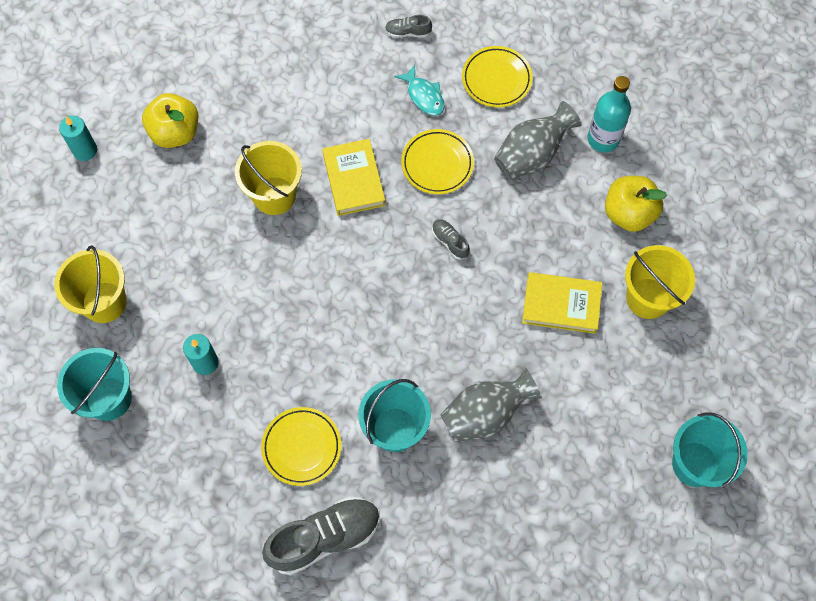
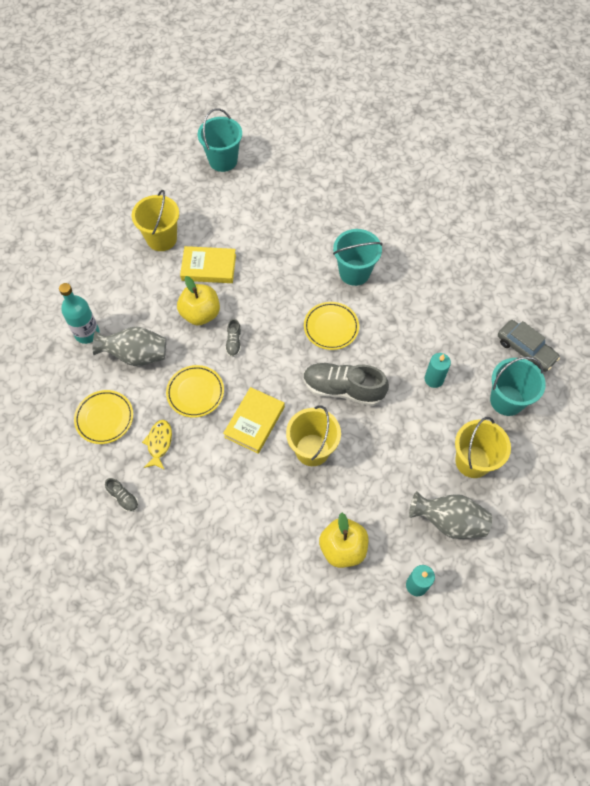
camera: 140 degrees left, 5 degrees down
(124, 481) = (525, 350): none -> grey car
(301, 447) = (412, 298): yellow plate -> yellow plate (331, 327)
(324, 537) = (433, 251): grey shoe -> grey shoe (343, 389)
(424, 96) = (159, 443): turquoise fish -> yellow fish
(485, 414) = (301, 247): grey vase -> grey vase (449, 521)
(561, 305) = (208, 267): yellow book -> yellow book turned 45 degrees counterclockwise
(628, 213) = (122, 284): yellow apple -> yellow apple (200, 314)

